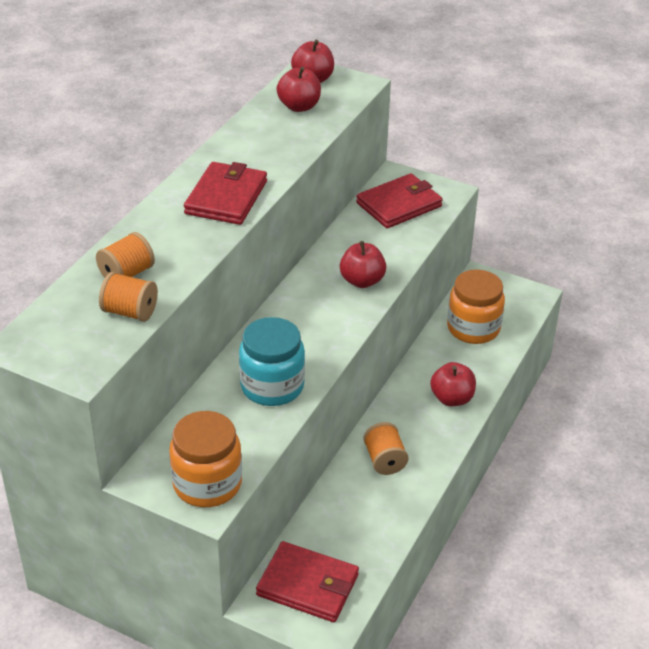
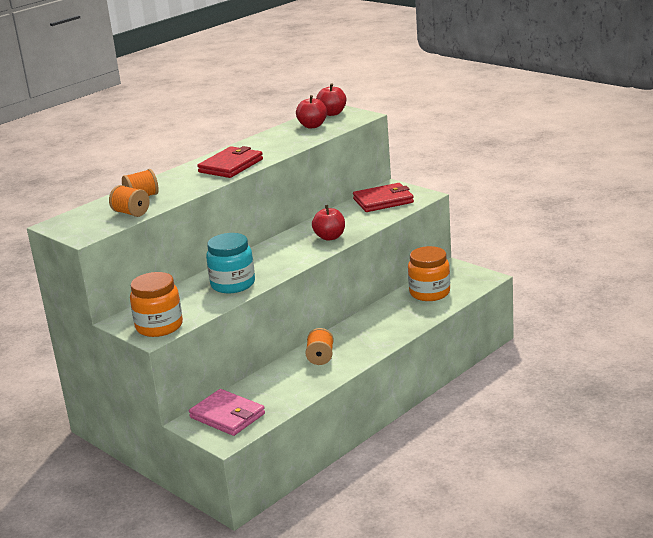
camera: 20 degrees right, 15 degrees down
(308, 585) = (227, 416): red wallet -> pink wallet
(452, 398) = (390, 329): red apple -> none

